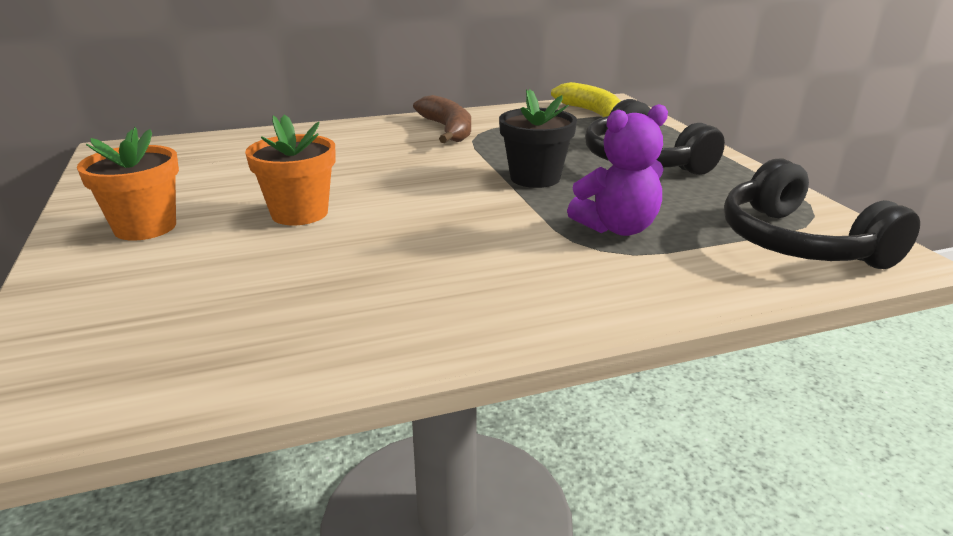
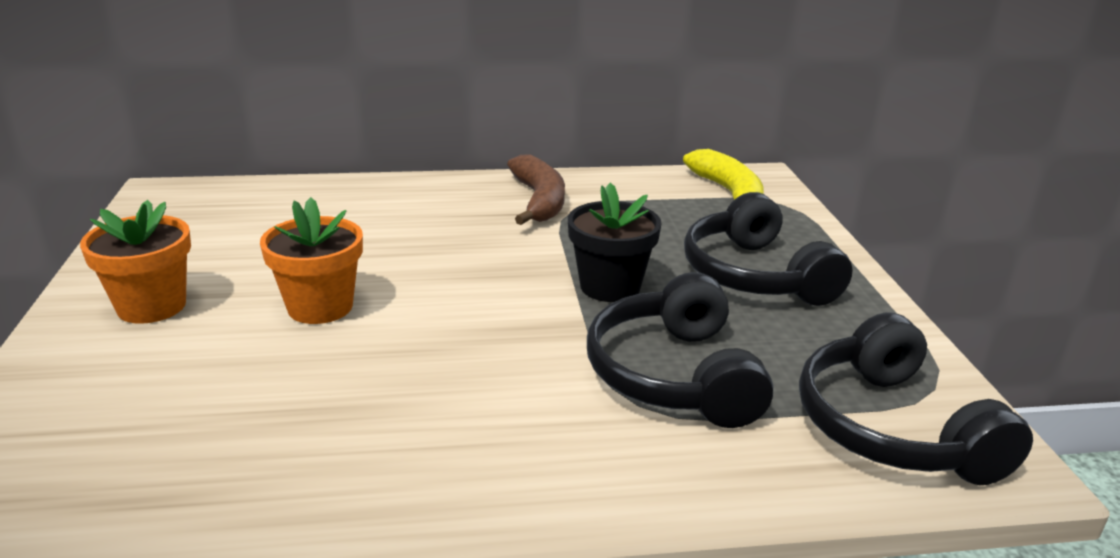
camera: 10 degrees right, 0 degrees up
(617, 228) = (674, 375): purple teddy bear -> black headphones

